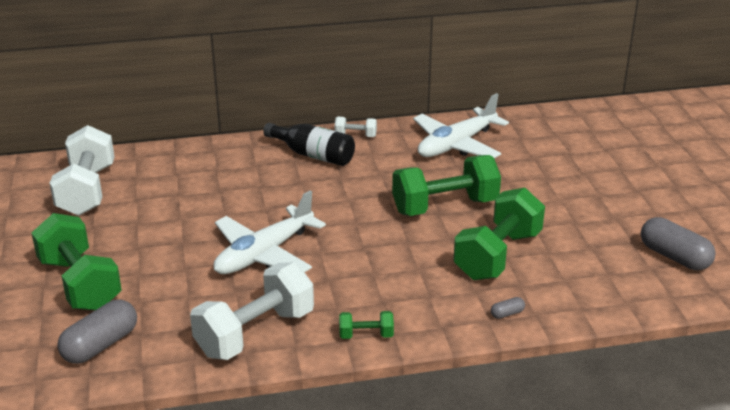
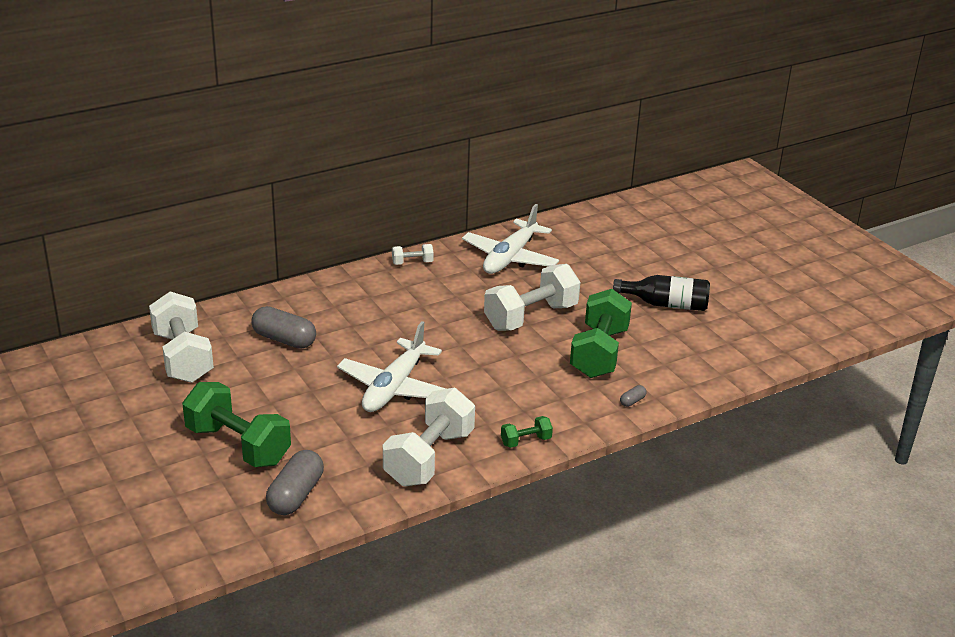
camera: 20 degrees left, 0 degrees up
(313, 155) = (383, 287): black bottle -> black bottle (666, 304)
(445, 206) = (531, 317): green dumbbell -> white dumbbell
(674, 257) = (742, 329): grey capsule -> grey capsule (284, 339)

